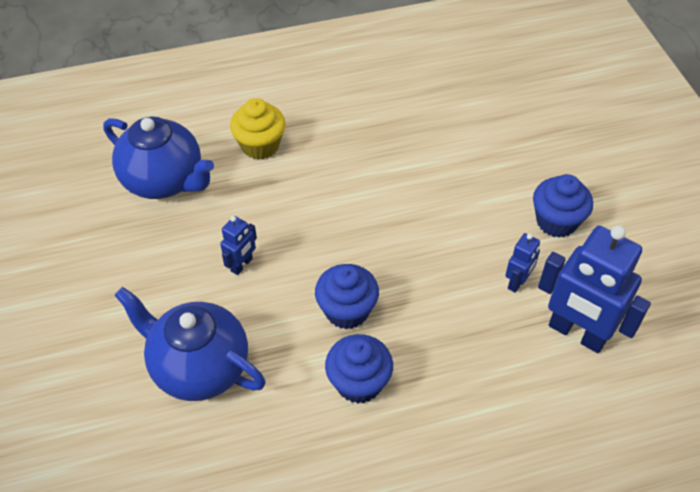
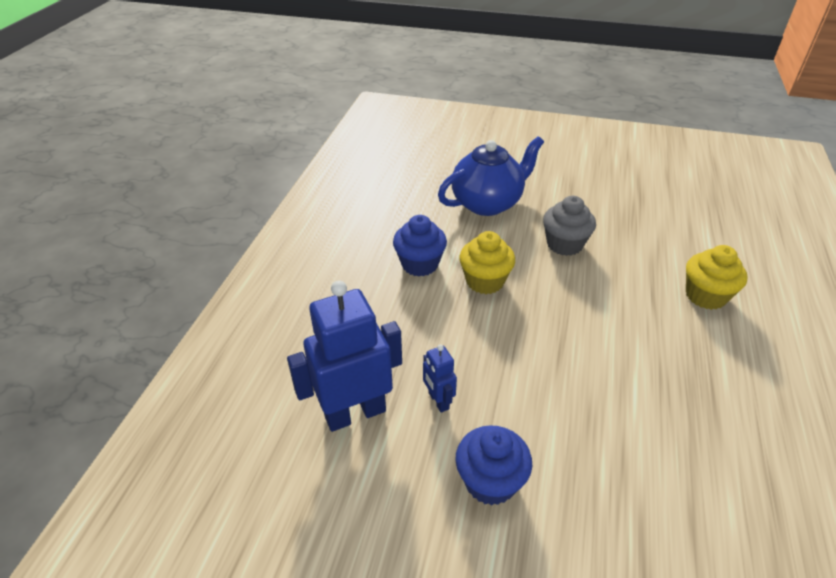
camera: 120 degrees right, 10 degrees down
(165, 181) = (678, 231): blue teapot -> none
(242, 265) = (564, 244): blue robot -> grey cupcake
(347, 311) = (485, 281): blue cupcake -> yellow cupcake

